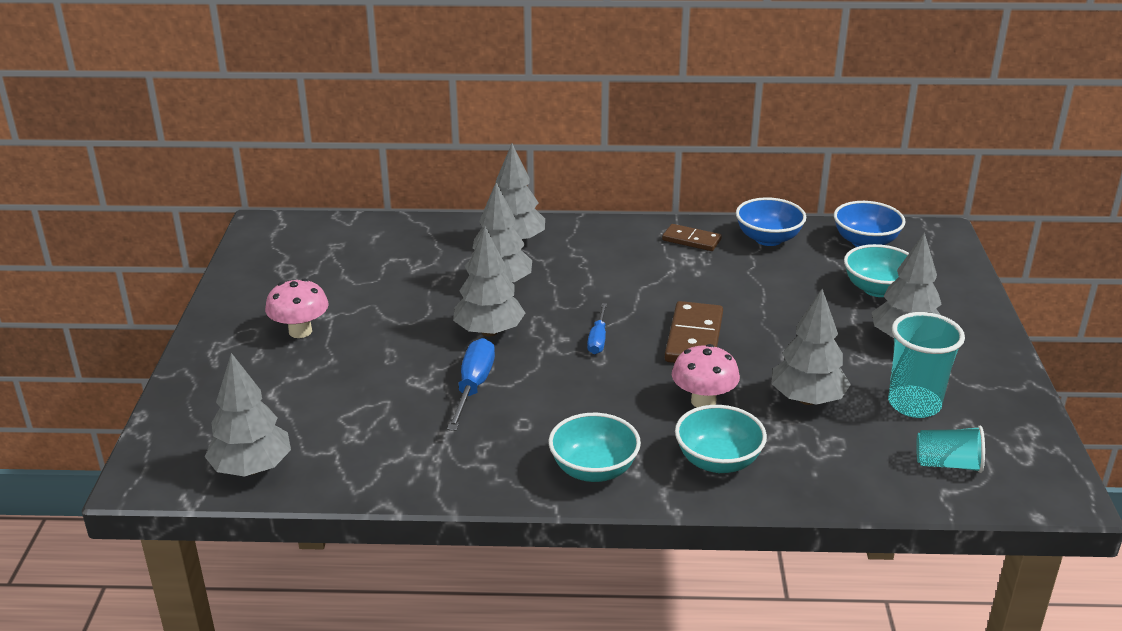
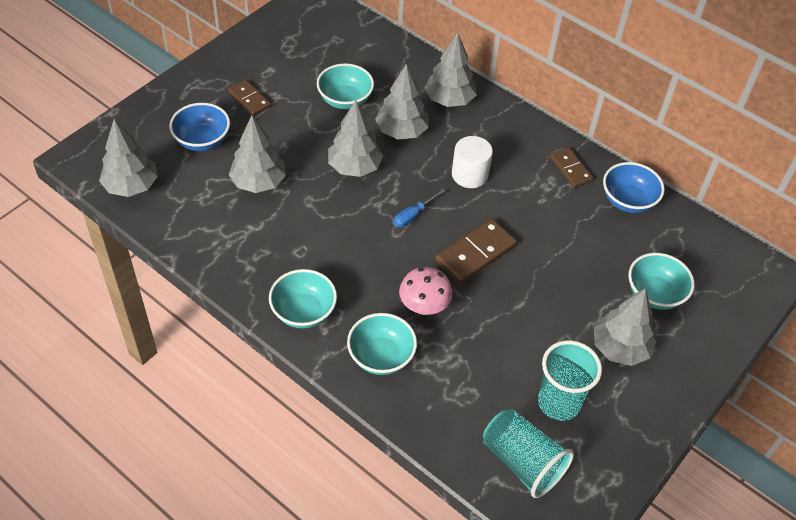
camera: 35 degrees right, 20 degrees up
(300, 331) = (249, 99): pink mushroom -> brown domino
(408, 286) = (345, 100): none -> turquoise bowl
(473, 386) = (301, 204): blue screwdriver -> none
(609, 285) = (470, 174): none -> white cylinder
(807, 399) = (491, 350): grey tree -> grey tree (258, 182)
(865, 242) = (699, 247): blue bowl -> blue bowl (202, 140)
(948, 464) = (522, 462): turquoise cup -> turquoise cup, size x1.56

